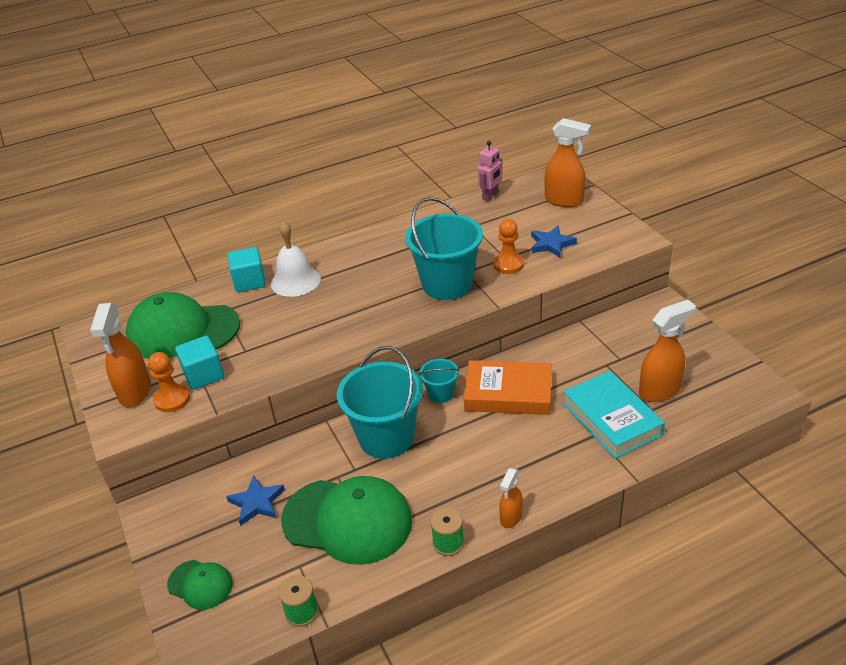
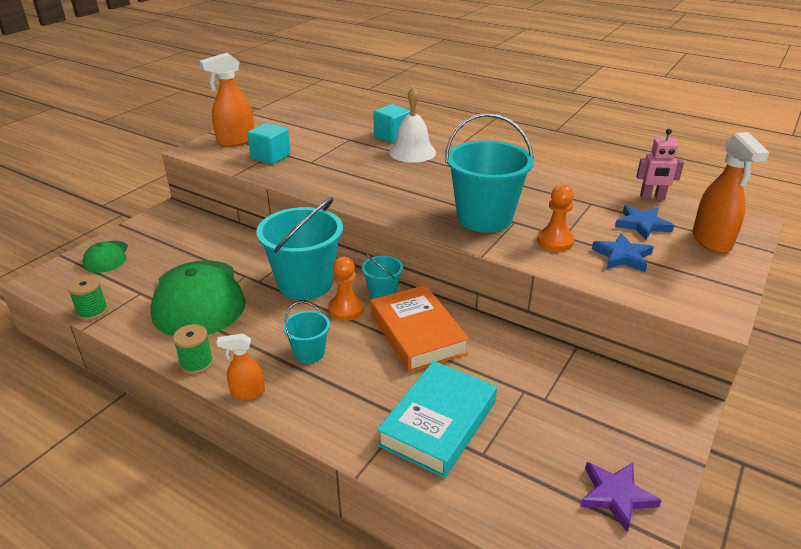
camera: 55 degrees right, 5 degrees down
(172, 399) = (236, 155): orange pawn -> orange pawn (346, 309)
(183, 331) = (312, 134): green cap -> none
(257, 503) = (196, 250): blue star -> blue star (642, 225)
(486, 464) = (309, 353): none -> turquoise bucket
(660, 390) = (521, 451): orange spray bottle -> none
(716, 366) = (616, 496): none -> purple star

